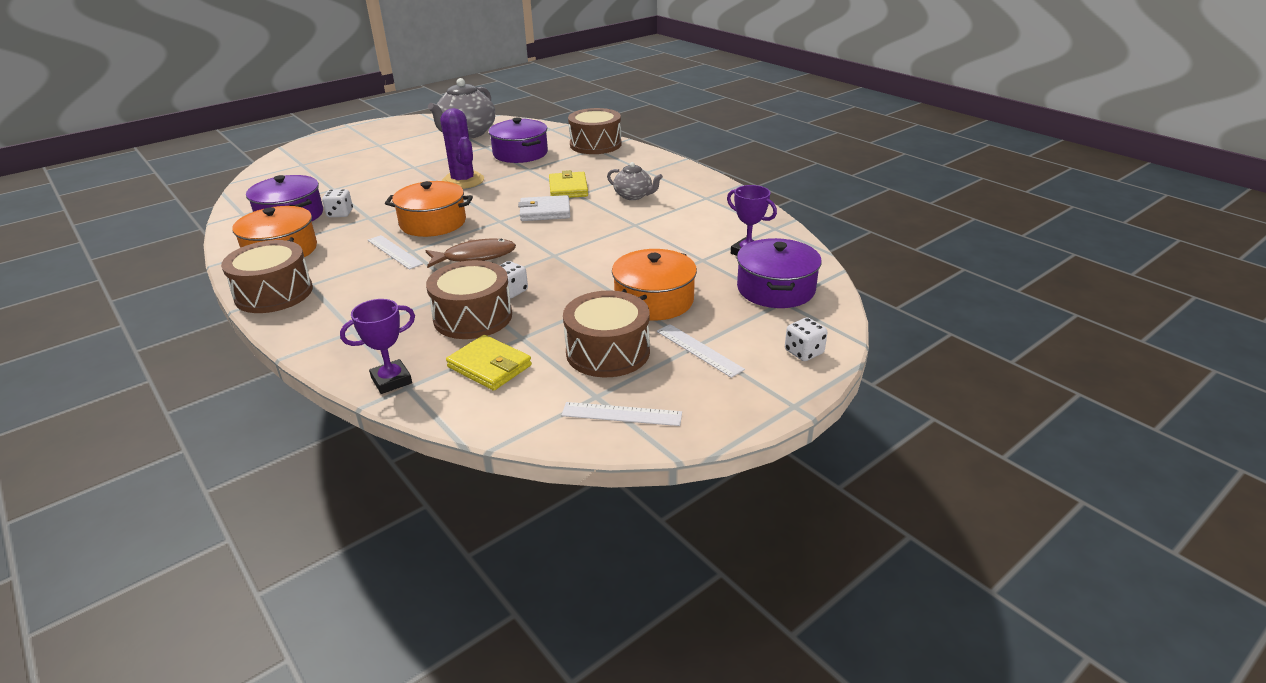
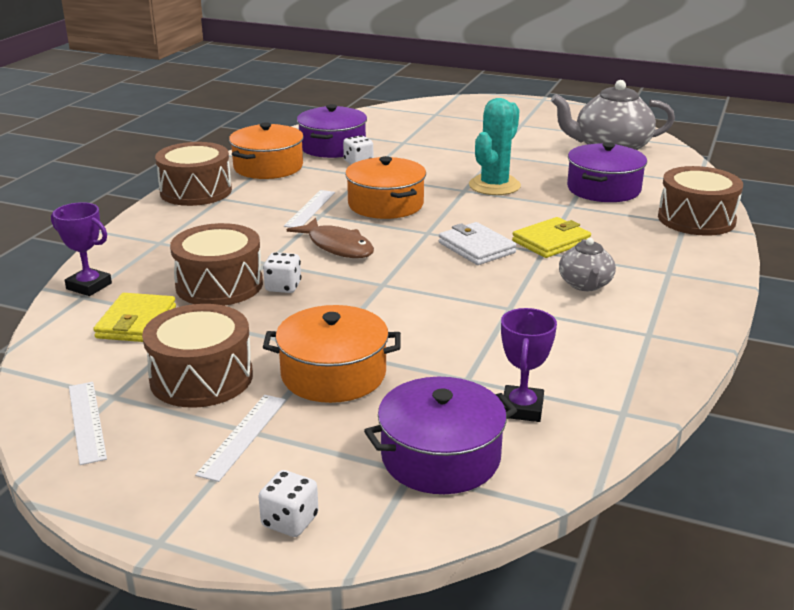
camera: 60 degrees right, 5 degrees down
(463, 181) = (494, 186): purple cactus -> turquoise cactus

